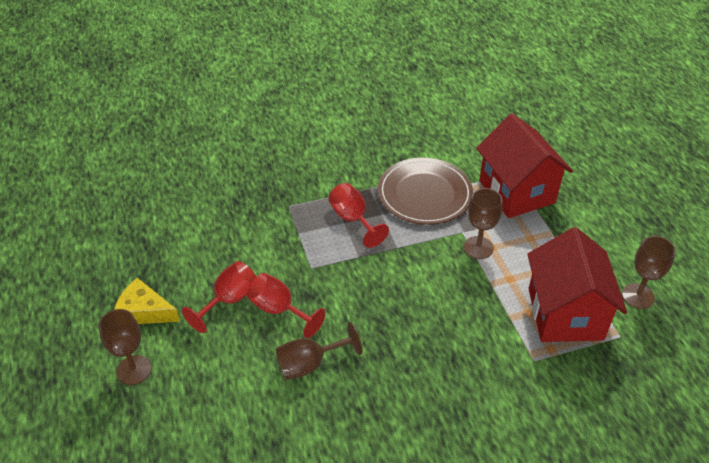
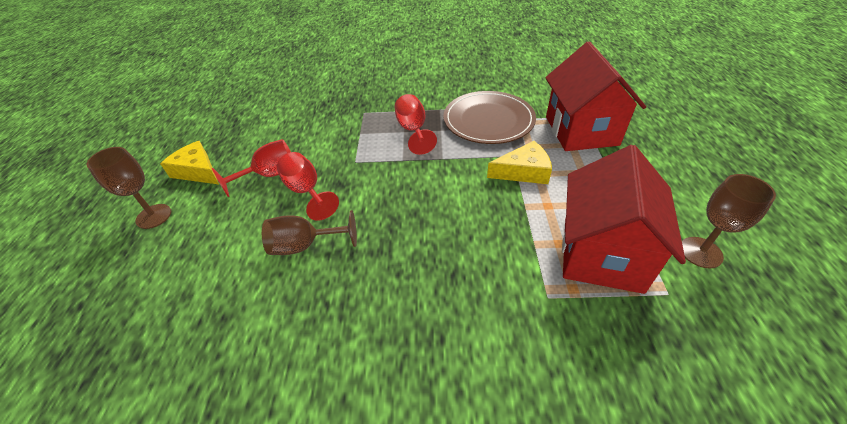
camera: 20 degrees right, 0 degrees up
(478, 247) = (523, 171): brown goblet -> yellow cheese

